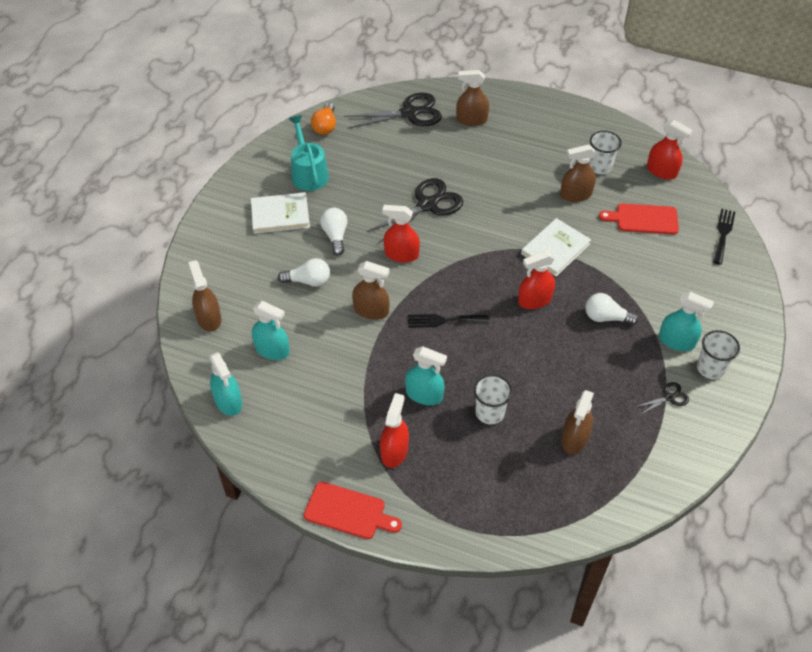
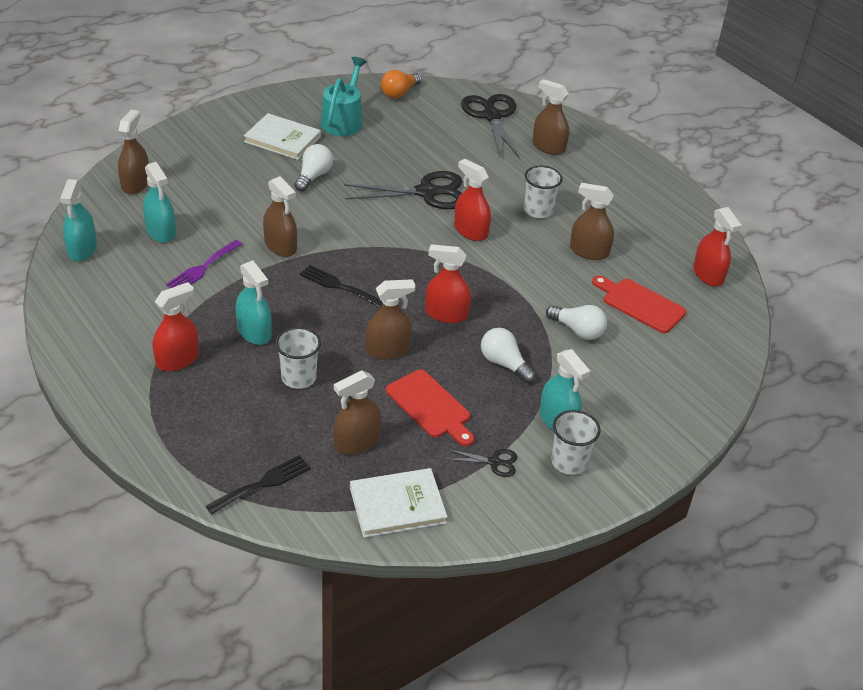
camera: 30 degrees right, 10 degrees down
(308, 281) = (250, 198): white light bulb -> white light bulb (578, 330)
(335, 363) = (202, 268): none -> purple fork
(348, 512) = (85, 381): red cutting board -> red cutting board (430, 407)
(401, 254) = (358, 218): red spray bottle -> red spray bottle (470, 231)
(409, 113) = (492, 116): black scissors -> black scissors turned 120 degrees counterclockwise
(525, 353) = (388, 350): none -> brown spray bottle
(555, 249) = (516, 284): white book -> white book (397, 505)
(600, 166) = (642, 241): white cup -> white cup (538, 210)
(723, 234) = (718, 358): black fork -> black fork (263, 483)

